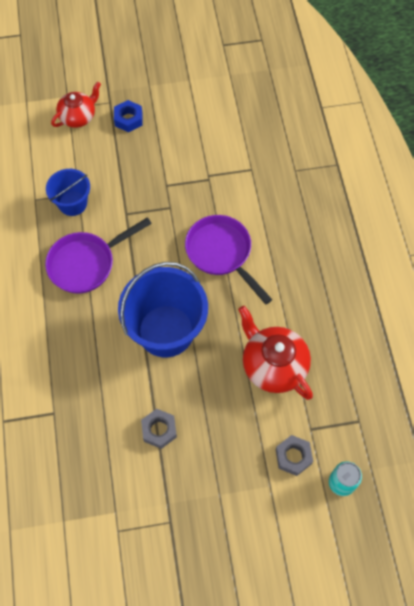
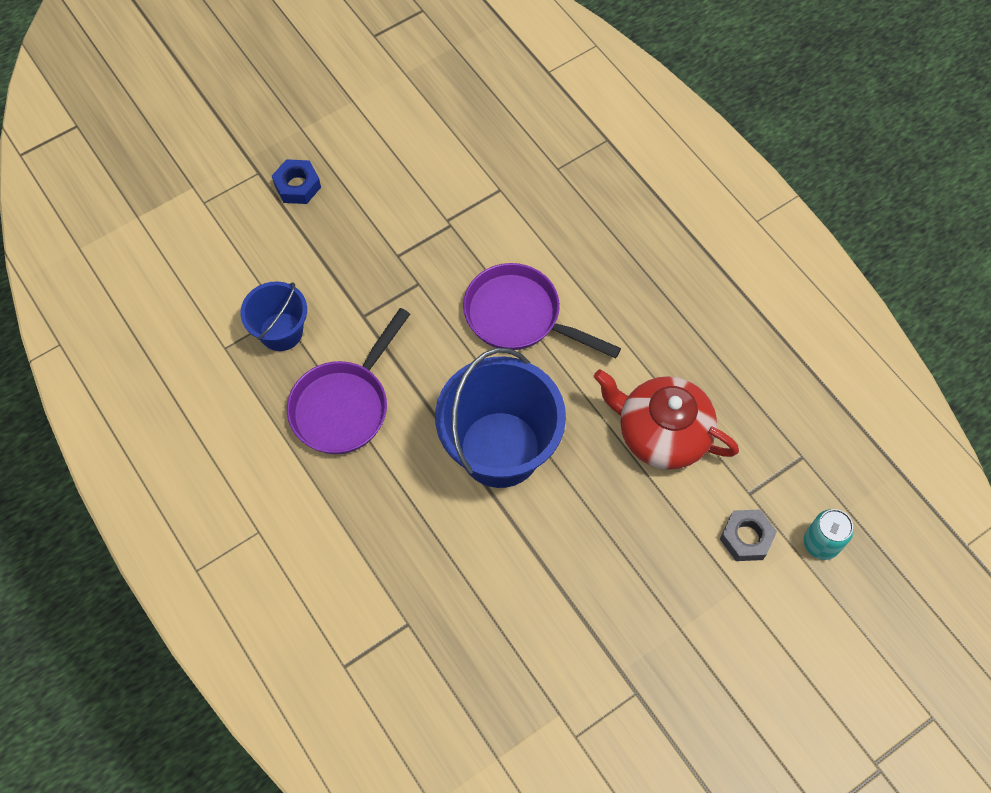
camera: 25 degrees left, 0 degrees up
(78, 117) = (224, 209): red teapot -> none
(159, 430) = (559, 582): grey nut -> none

